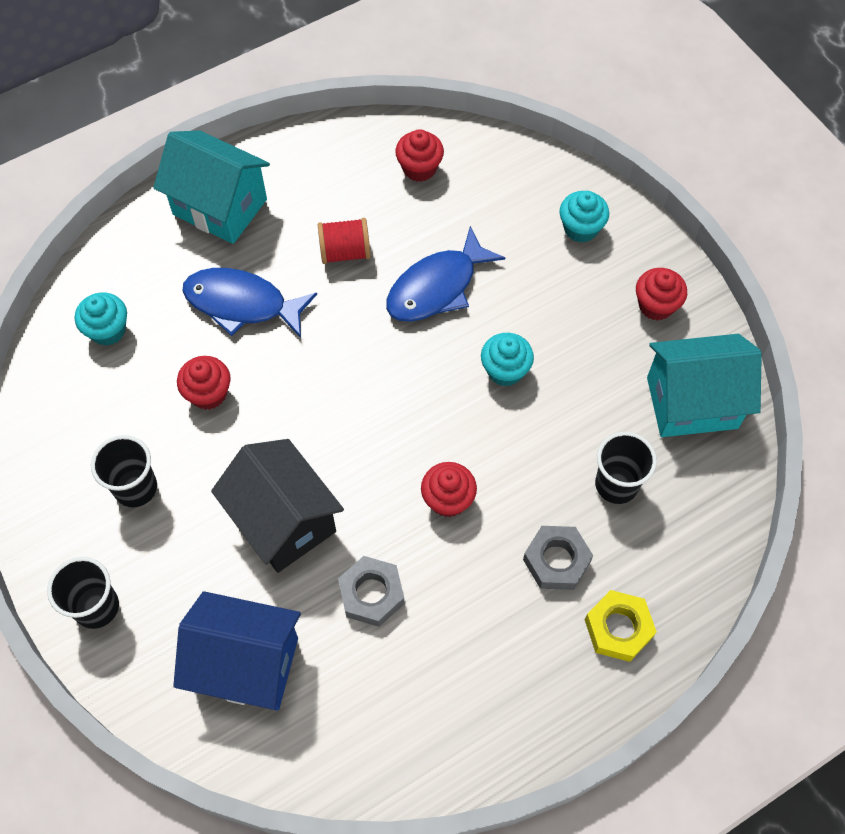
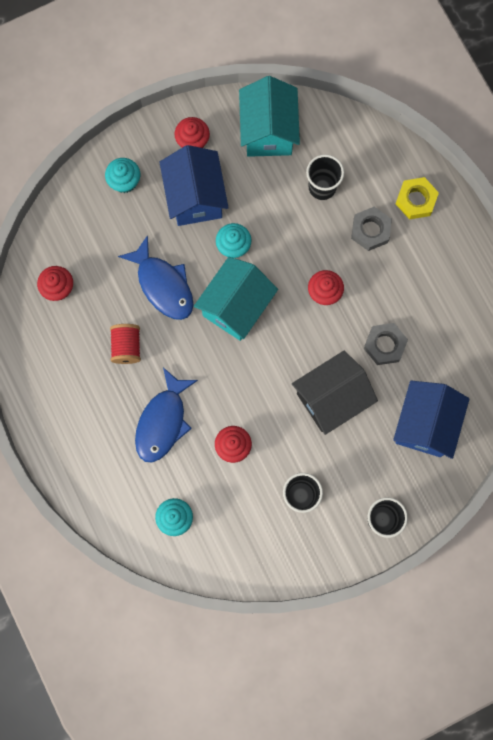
camera: 85 degrees left, 15 degrees up
(220, 207) = (76, 436): turquoise house -> turquoise house (236, 307)
(572, 316) = (195, 197): none -> blue house

